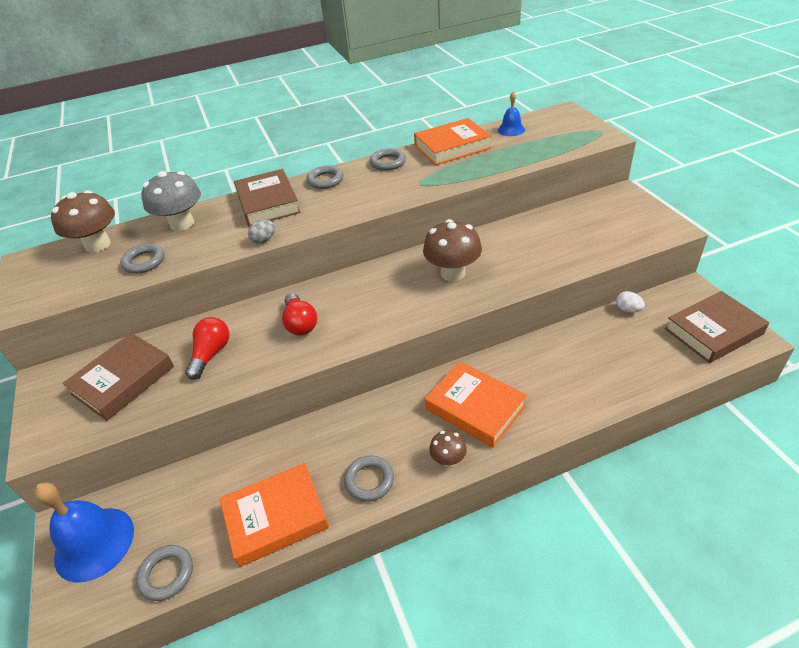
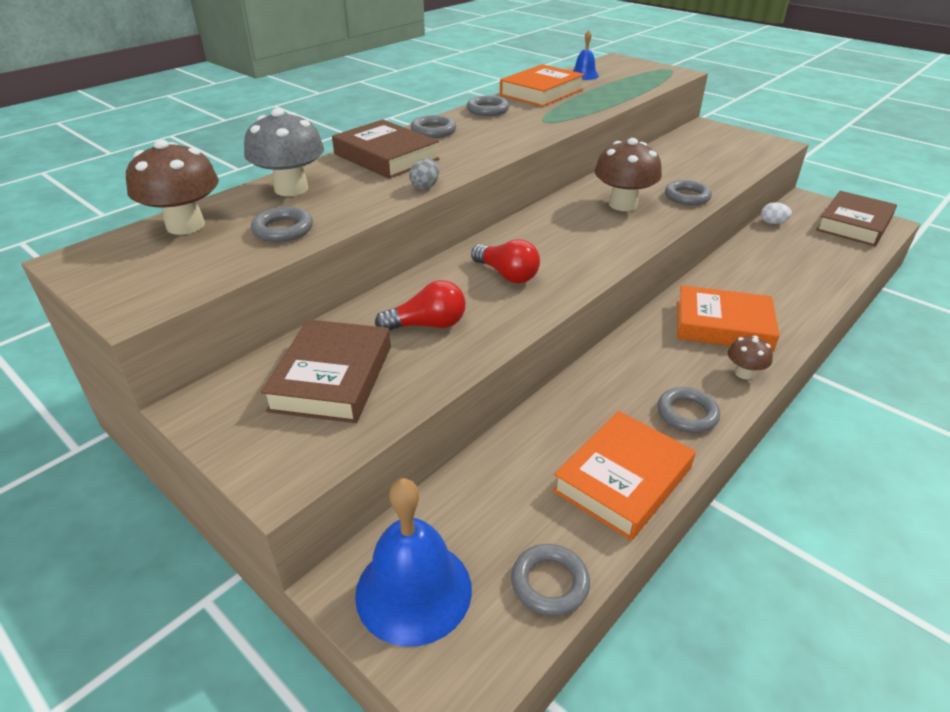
camera: 30 degrees left, 5 degrees down
(211, 354) = (427, 325): red light bulb -> red light bulb turned 90 degrees clockwise
(516, 276) = (687, 197): none -> grey ring

